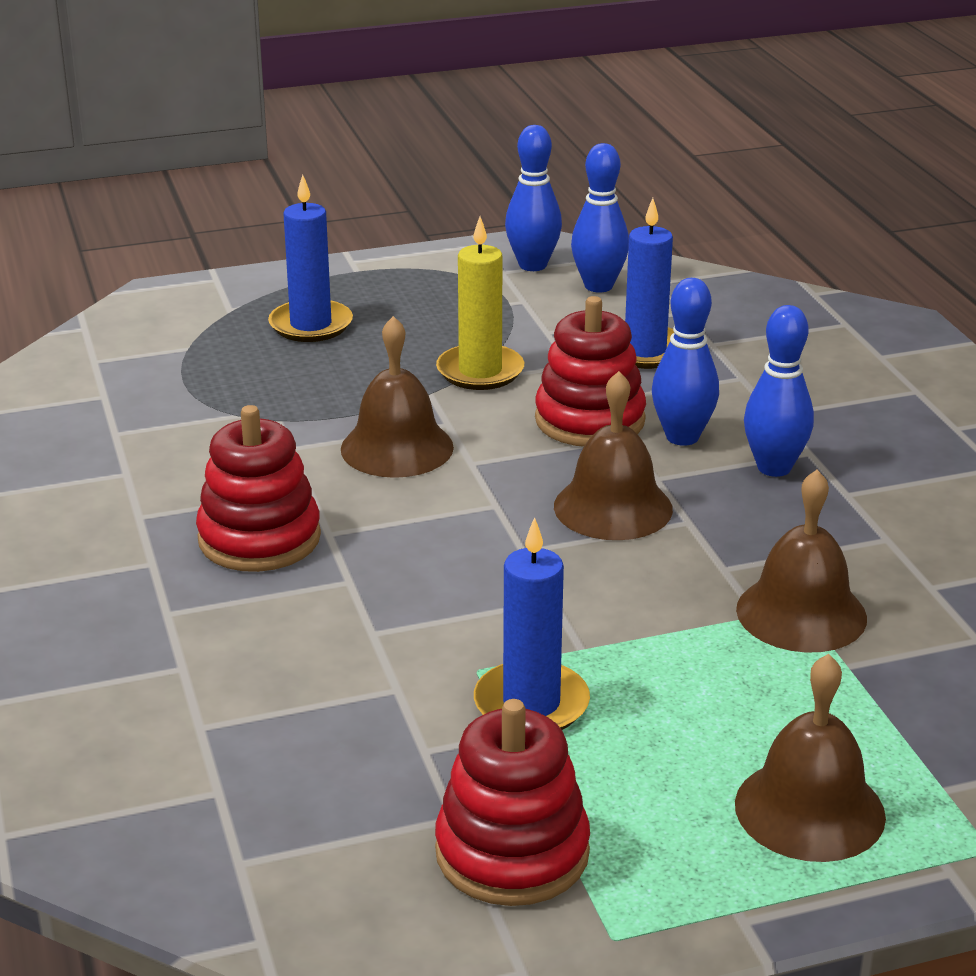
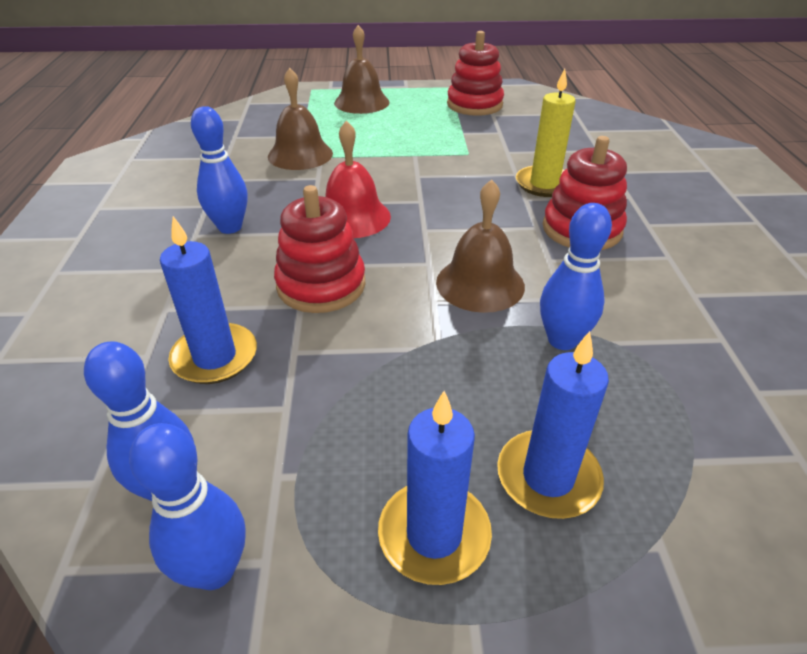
camera: 165 degrees left, 10 degrees up
(480, 371) = (382, 357): yellow candle -> yellow candle (544, 184)
(531, 704) = (448, 139): blue candle -> blue candle (434, 534)
(613, 507) = (352, 217): brown bell -> red bell
(682, 437) = (266, 259): blue bowling pin -> blue bowling pin (562, 340)

